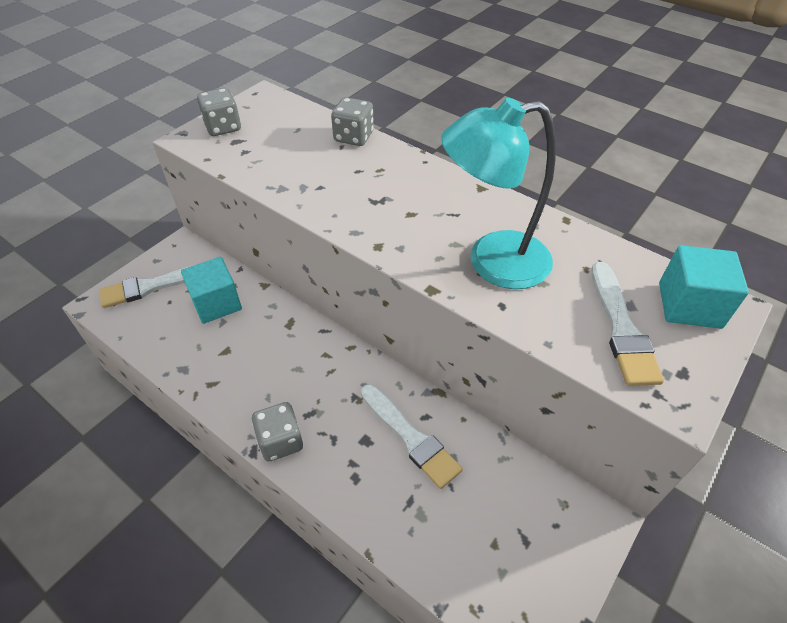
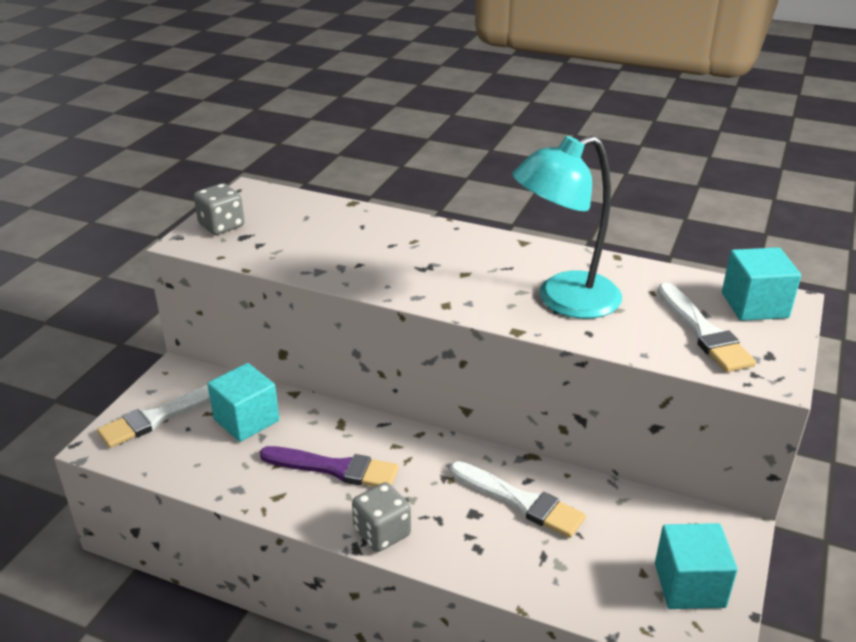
camera: 15 degrees left, 15 degrees down
(267, 366) = (335, 468): none -> purple brush
(353, 137) = (371, 216): grey dice -> none
(534, 570) = (689, 585): none -> turquoise cube

